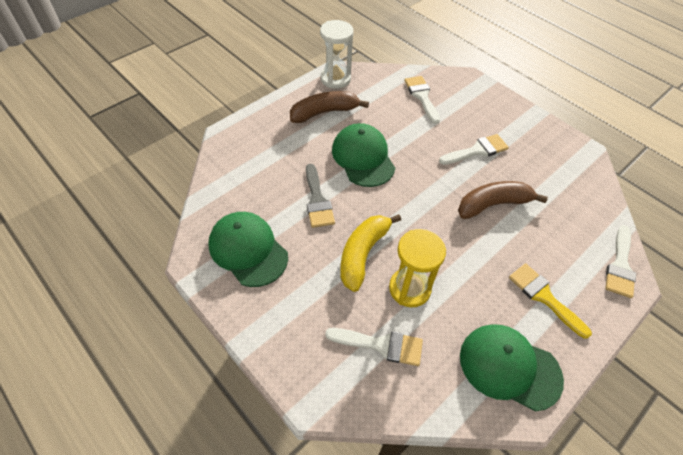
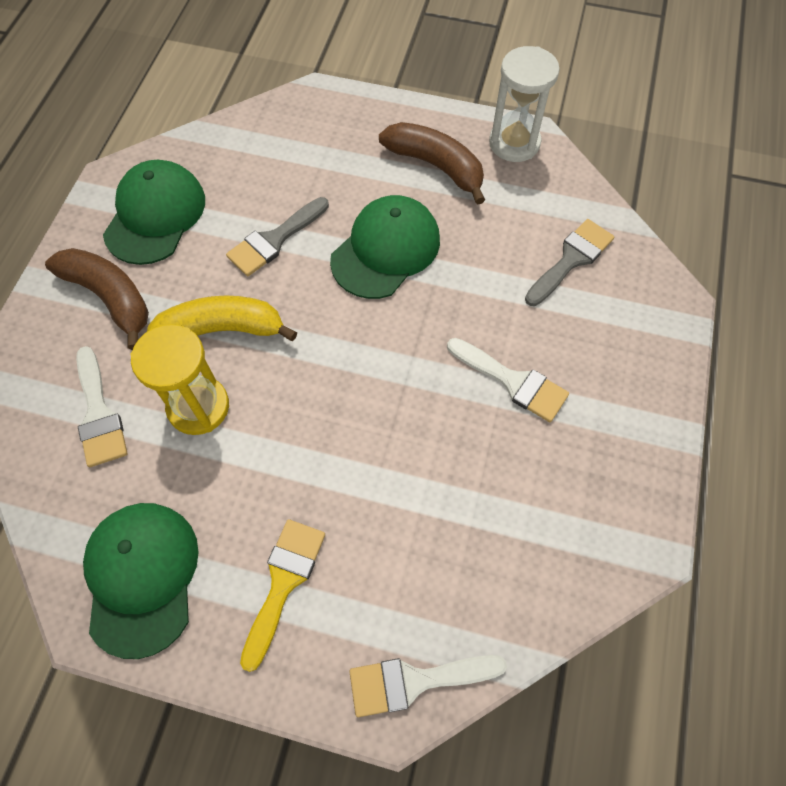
camera: 60 degrees right, 10 degrees up
(422, 96) = (571, 259): white brush -> grey brush
(493, 204) = (415, 448): brown banana -> brown banana (110, 298)

